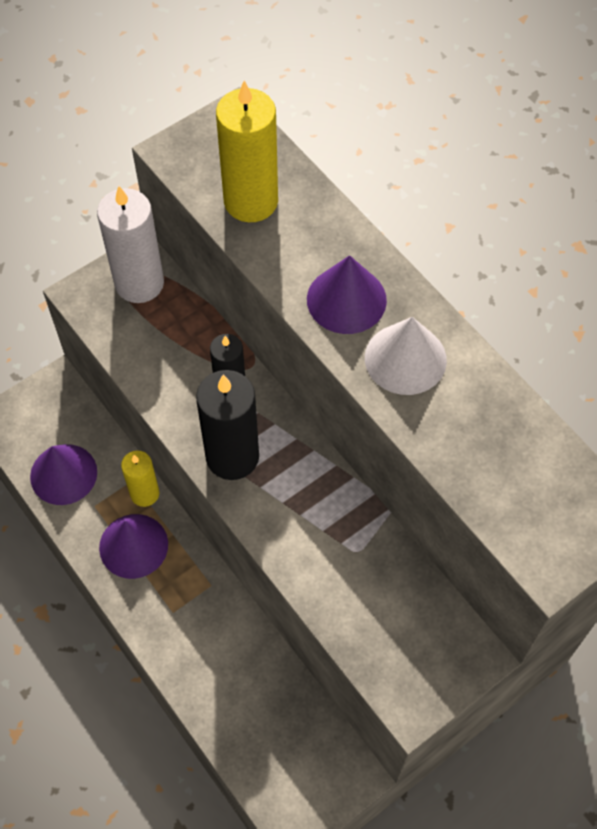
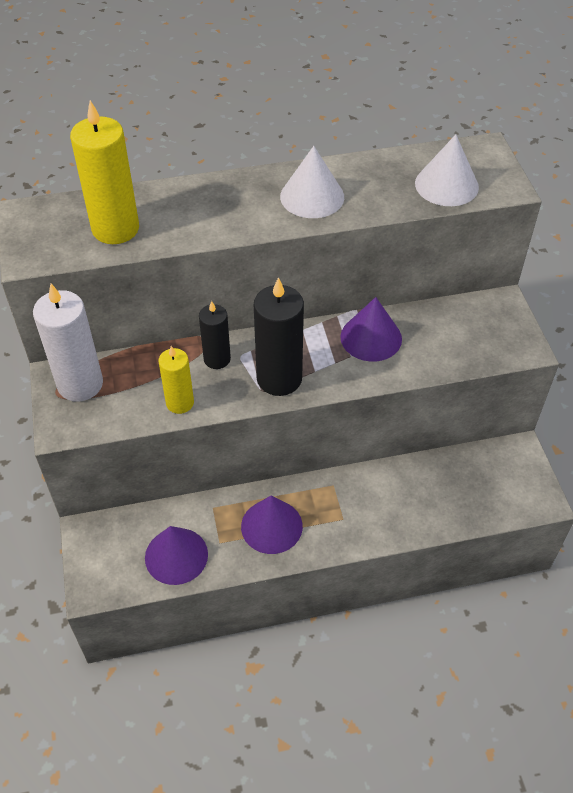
camera: 65 degrees left, 10 degrees down
(145, 493) = (230, 502): yellow candle -> yellow candle (180, 403)
(346, 299) = (243, 208): purple cone -> purple cone (371, 337)
(512, 495) = (446, 185): none -> white cone

